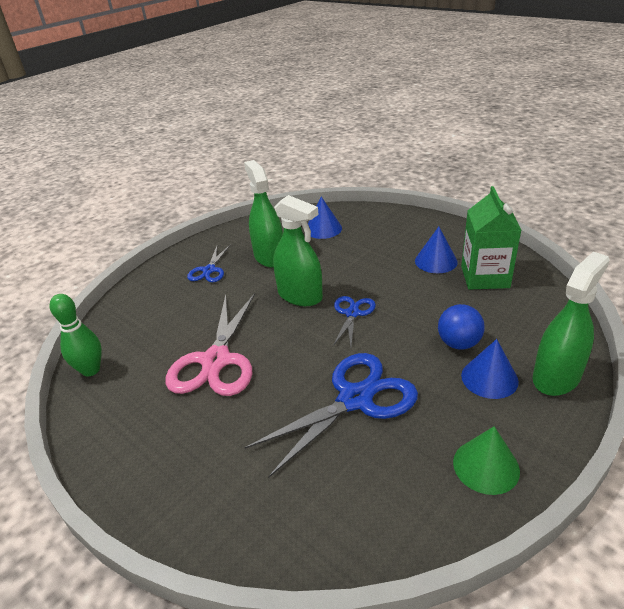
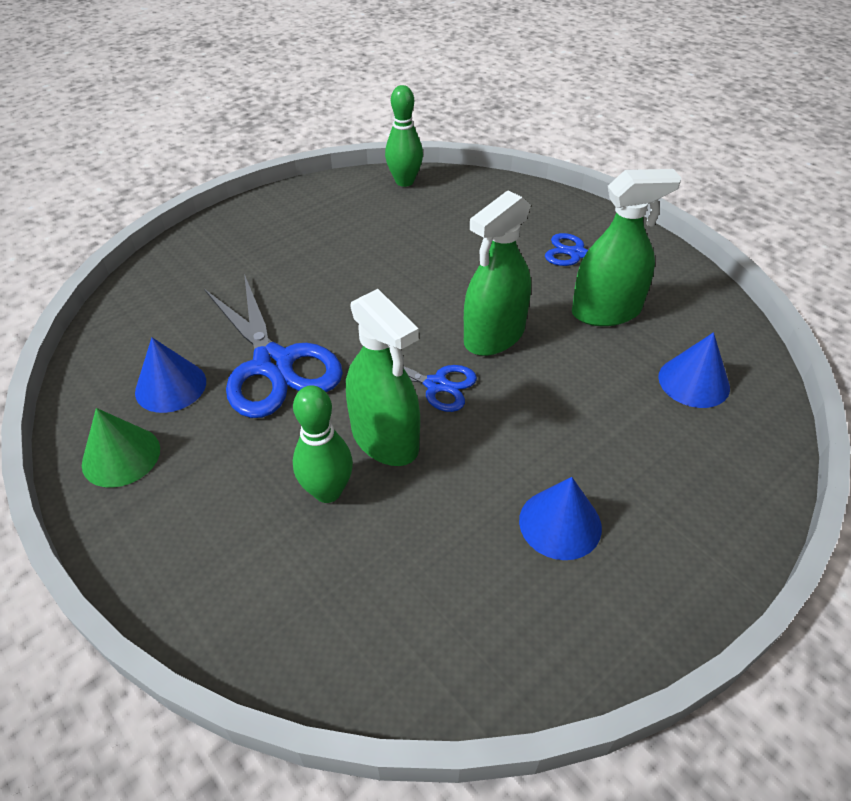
camera: 95 degrees right, 10 degrees up
(216, 361) = (385, 260): pink scissors -> none
(458, 343) = (327, 491): blue ball -> green bowling pin
(485, 277) = (491, 588): green carton -> none
(489, 378) = (245, 505): blue cone -> blue cone (170, 386)
(556, 377) = (208, 591): green spray bottle -> green spray bottle (385, 439)

